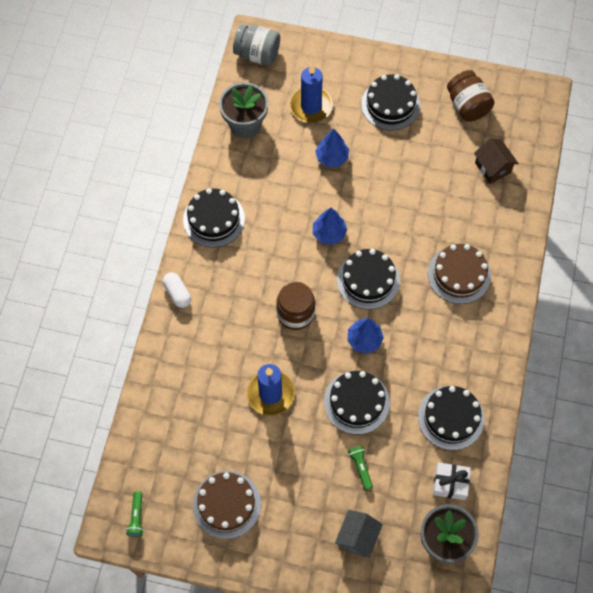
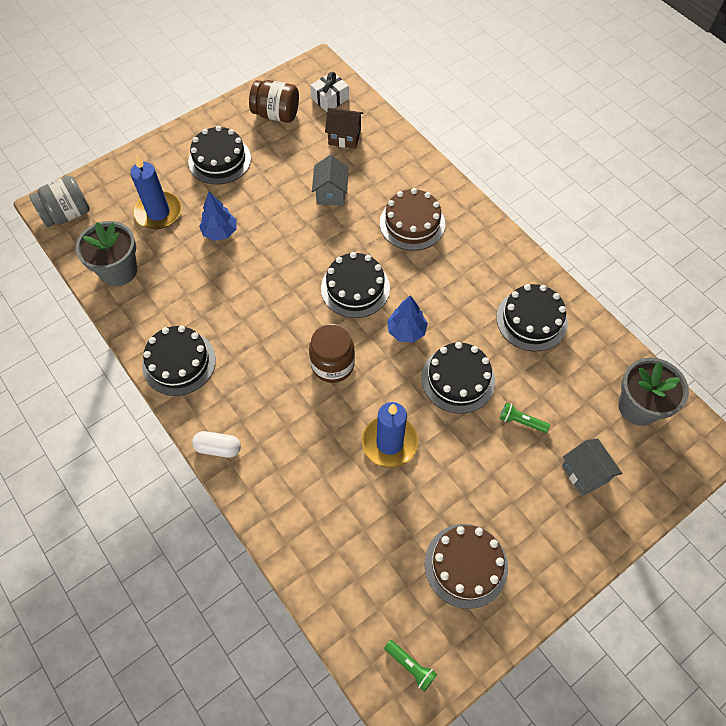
camera: 50 degrees left, 5 degrees down
(329, 233) = (285, 285): blue tree -> none
(433, 200) = (331, 193): none -> grey house
(450, 483) = (590, 363): white gift -> white gift (330, 98)

